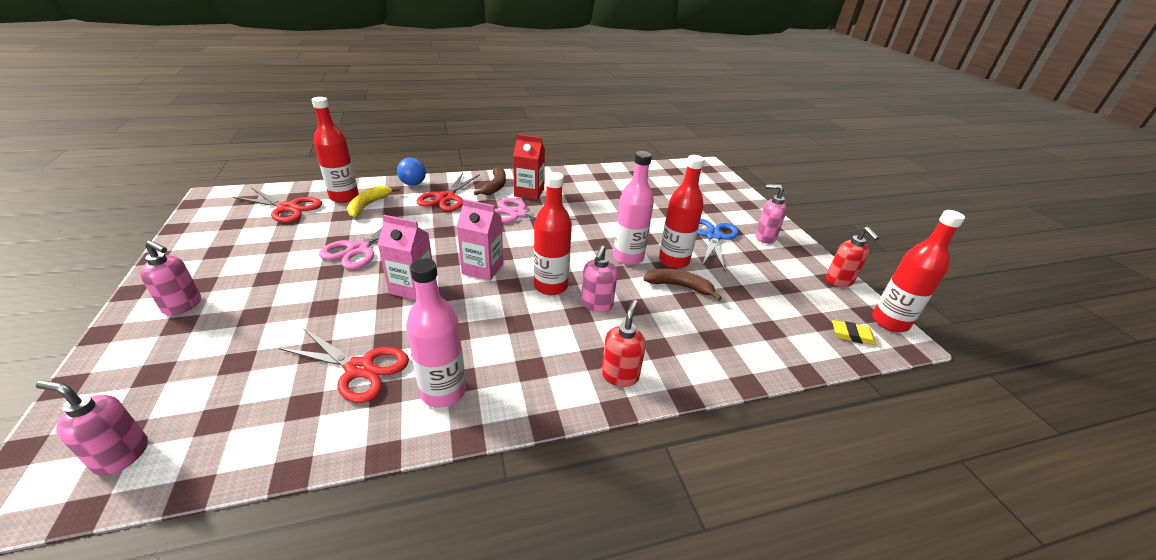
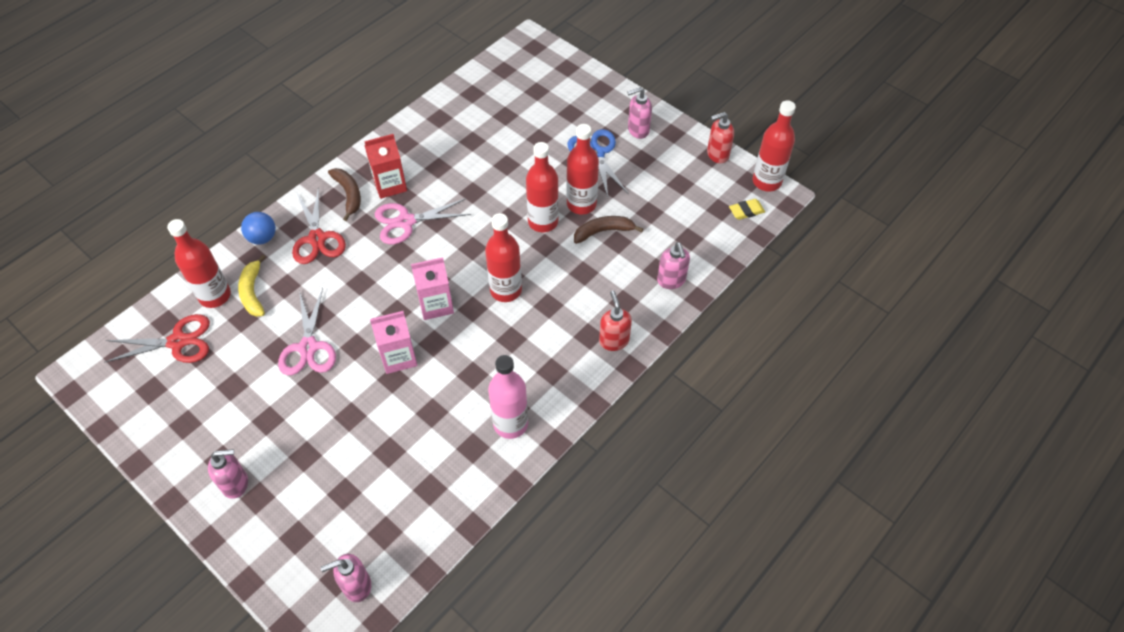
camera: 30 degrees left, 20 degrees up
(359, 369) = (437, 444): red scissors -> none
(596, 305) = (554, 288): pink soap dispenser -> pink soap dispenser (671, 280)
(628, 257) = (543, 222): pink bottle -> red bottle
(839, 281) = (717, 154): red soap dispenser -> red soap dispenser turned 120 degrees clockwise

